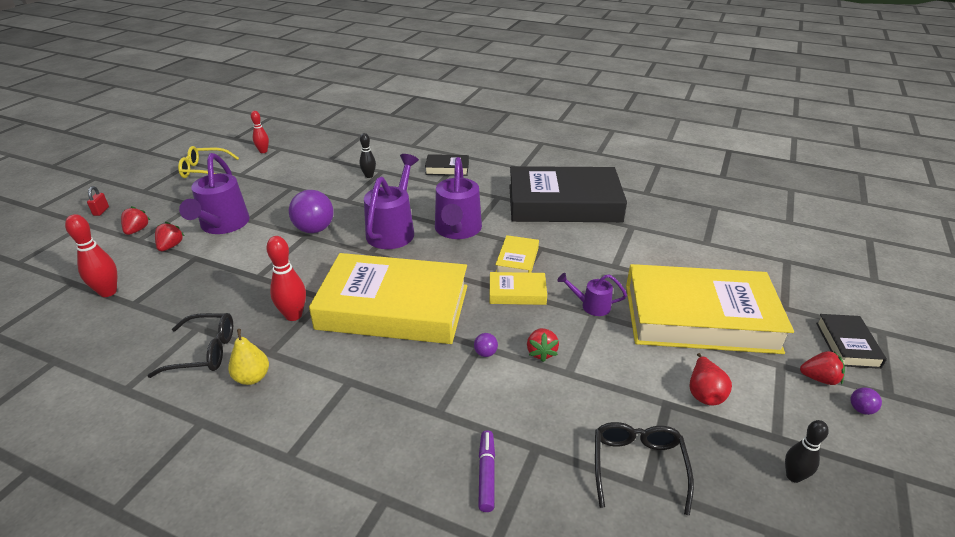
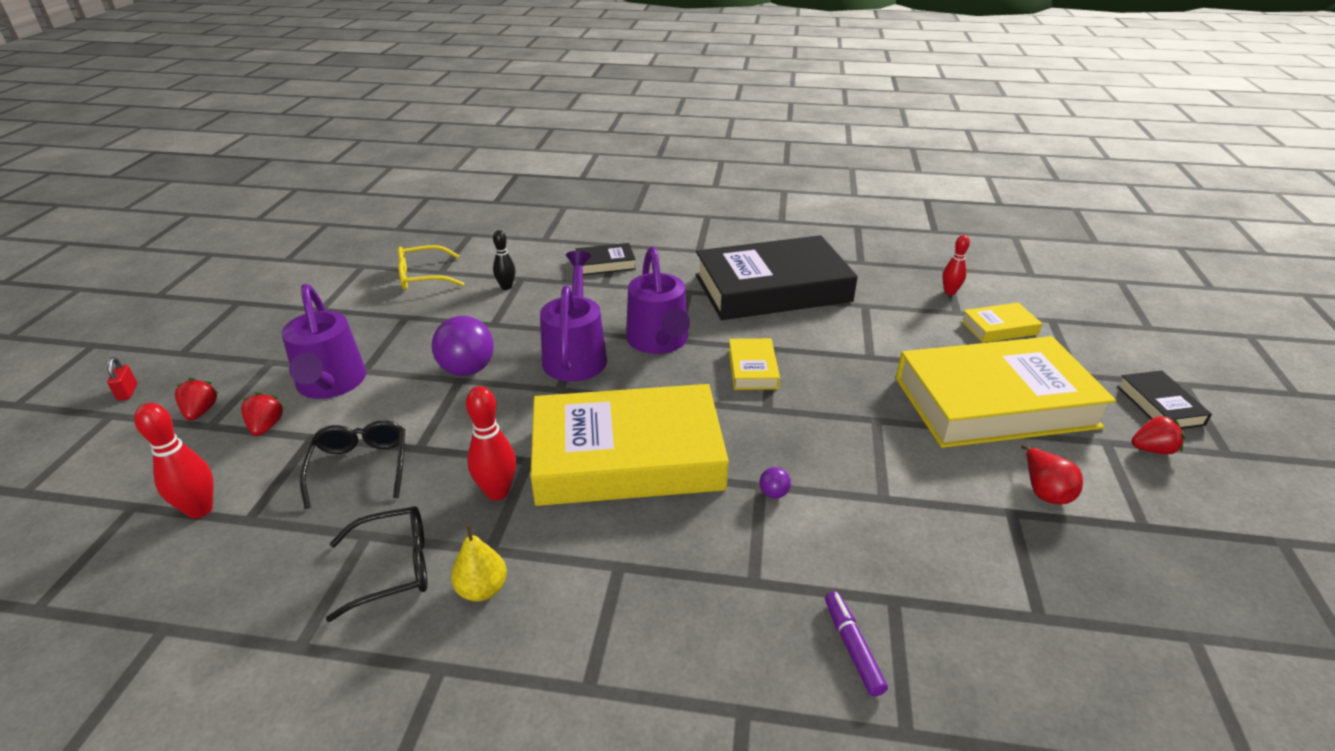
camera: 15 degrees left, 0 degrees up
(204, 170) = (263, 310): yellow glasses -> yellow glasses (423, 277)
(263, 151) = (339, 273): red bowling pin -> red bowling pin (949, 292)
(517, 292) = (773, 409): yellow book -> yellow book (999, 328)
(541, 352) = (839, 479): red strawberry -> none
(591, 306) = (868, 410): purple watering can -> none
(638, 466) = (1018, 595): black glasses -> black glasses (360, 467)
(793, 476) = (1183, 567): black bowling pin -> none
(860, 409) = (1209, 476): purple ball -> none

